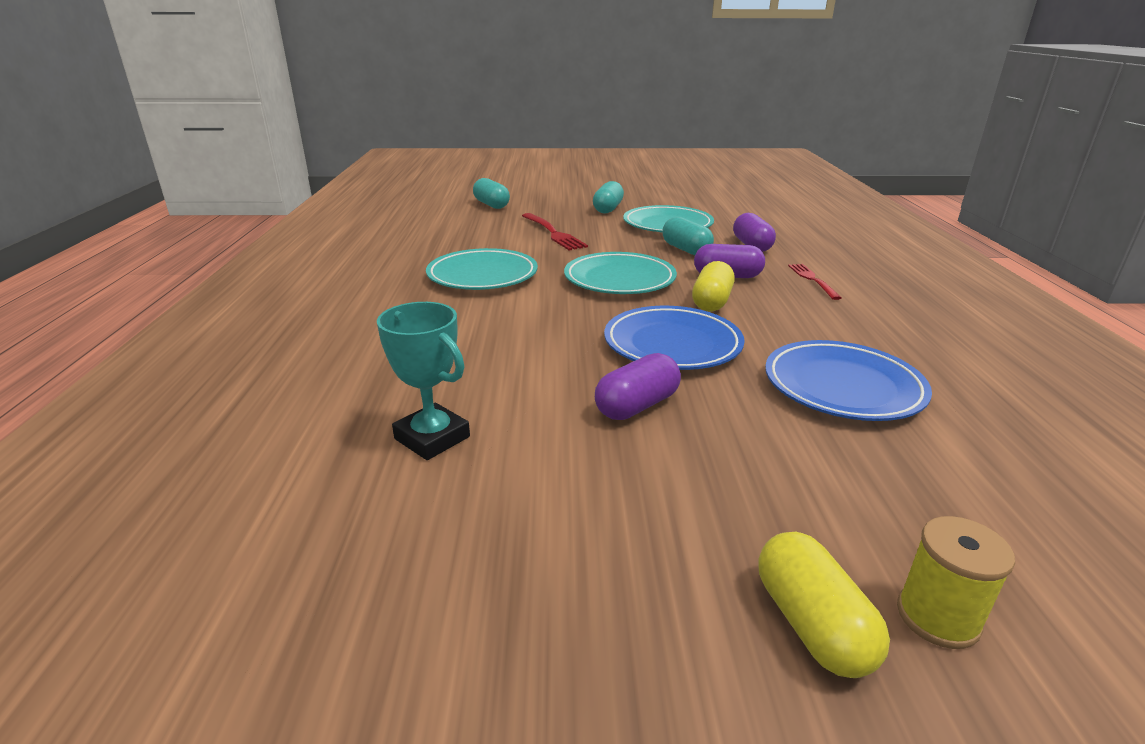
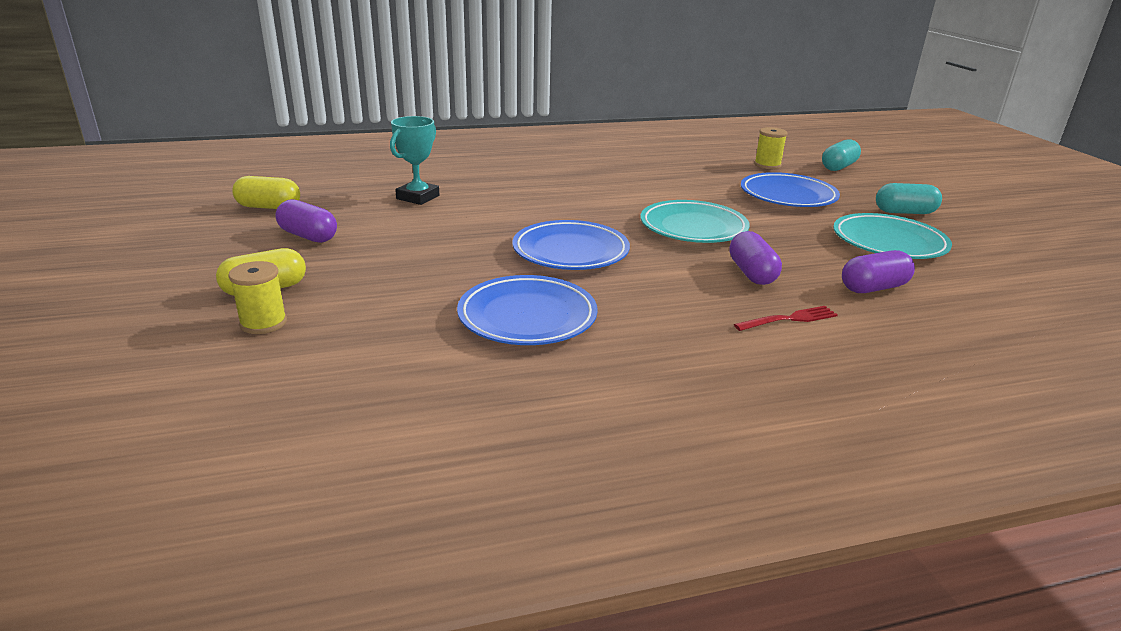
camera: 75 degrees right, 0 degrees up
(466, 225) = (767, 165): none -> yellow spool
(482, 276) = (655, 183): turquoise plate -> none
(553, 233) = (788, 196): red fork -> blue plate
(637, 406) = (469, 243): purple capsule -> purple capsule (308, 236)
(686, 250) = (812, 253): turquoise capsule -> none
(711, 302) = (673, 266): yellow capsule -> yellow capsule (269, 207)

